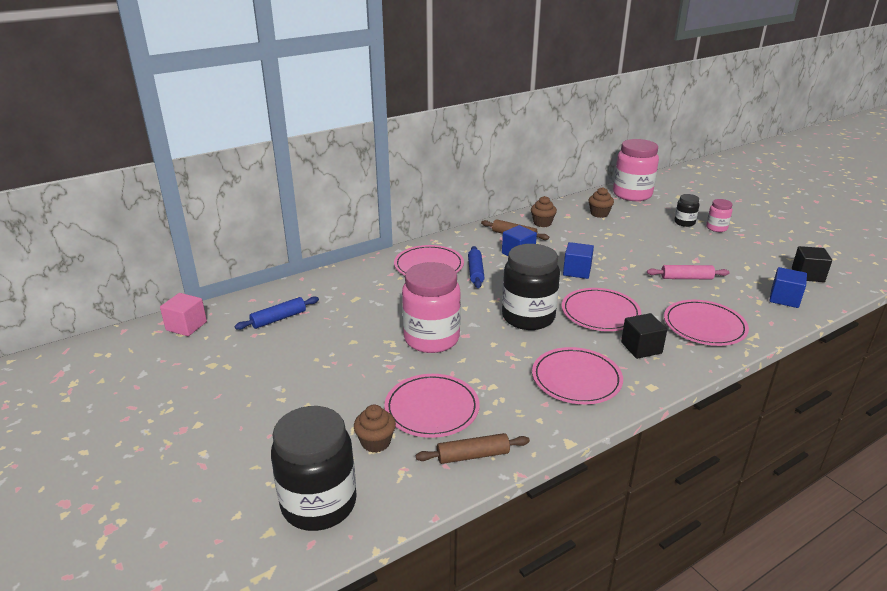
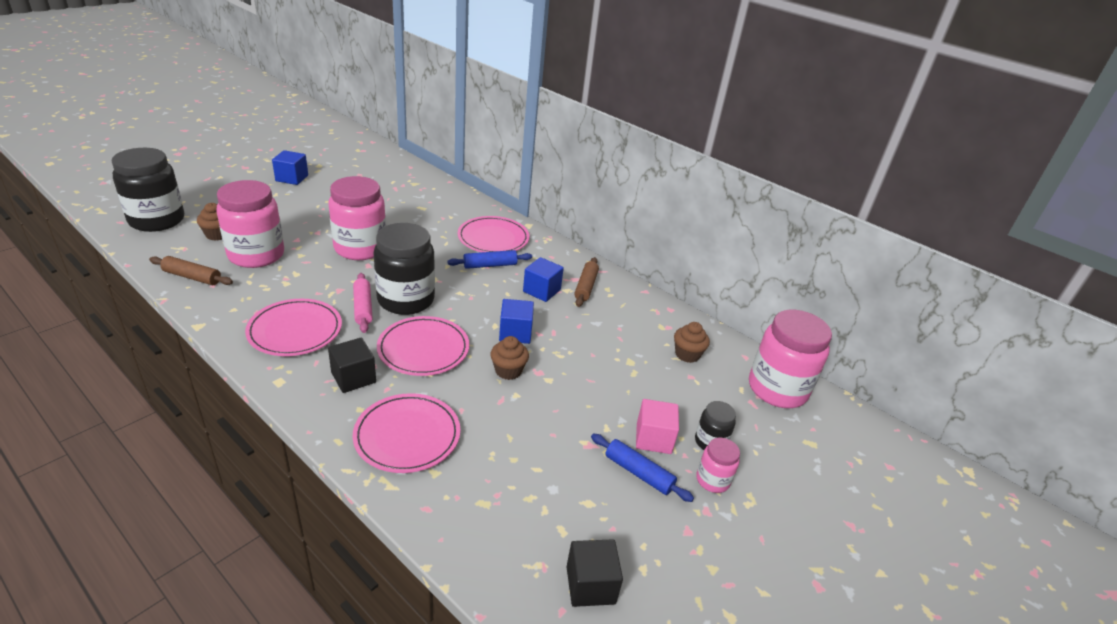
camera: 70 degrees right, 5 degrees up
(186, 326) = (368, 150): pink cube -> pink cube (653, 438)
(278, 319) = (383, 180): blue rolling pin -> blue rolling pin (638, 473)
(432, 408) = (256, 255): pink plate -> pink jar
(473, 455) = (192, 277): brown rolling pin -> brown rolling pin turned 45 degrees counterclockwise
(542, 223) = (630, 307): brown cupcake -> brown cupcake (508, 371)
(686, 278) = (530, 429): pink rolling pin -> pink rolling pin (363, 307)
(784, 299) = (499, 536): blue cube -> blue cube (292, 178)

